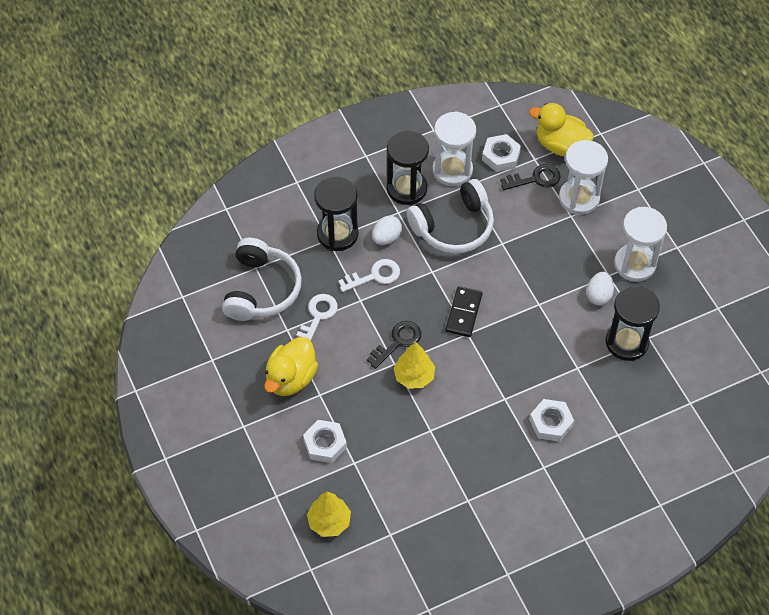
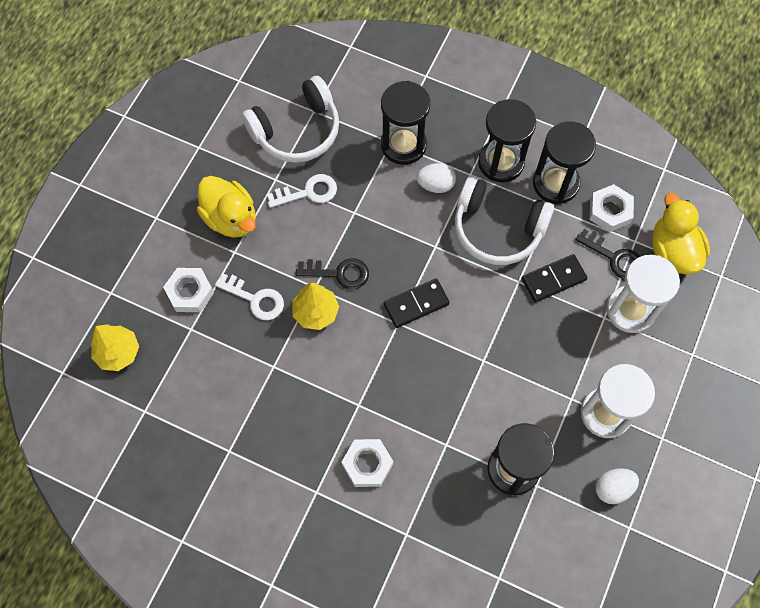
camera: 50 degrees right, 10 degrees up
(291, 378) = (231, 218): yellow duck -> yellow duck turned 120 degrees counterclockwise
(374, 276) = (388, 205): white key -> white key (255, 299)
(452, 170) = (555, 183): white hourglass -> black hourglass
(519, 223) = (553, 279): none -> black domino
(599, 295) = (541, 406): white egg -> white egg (612, 488)

